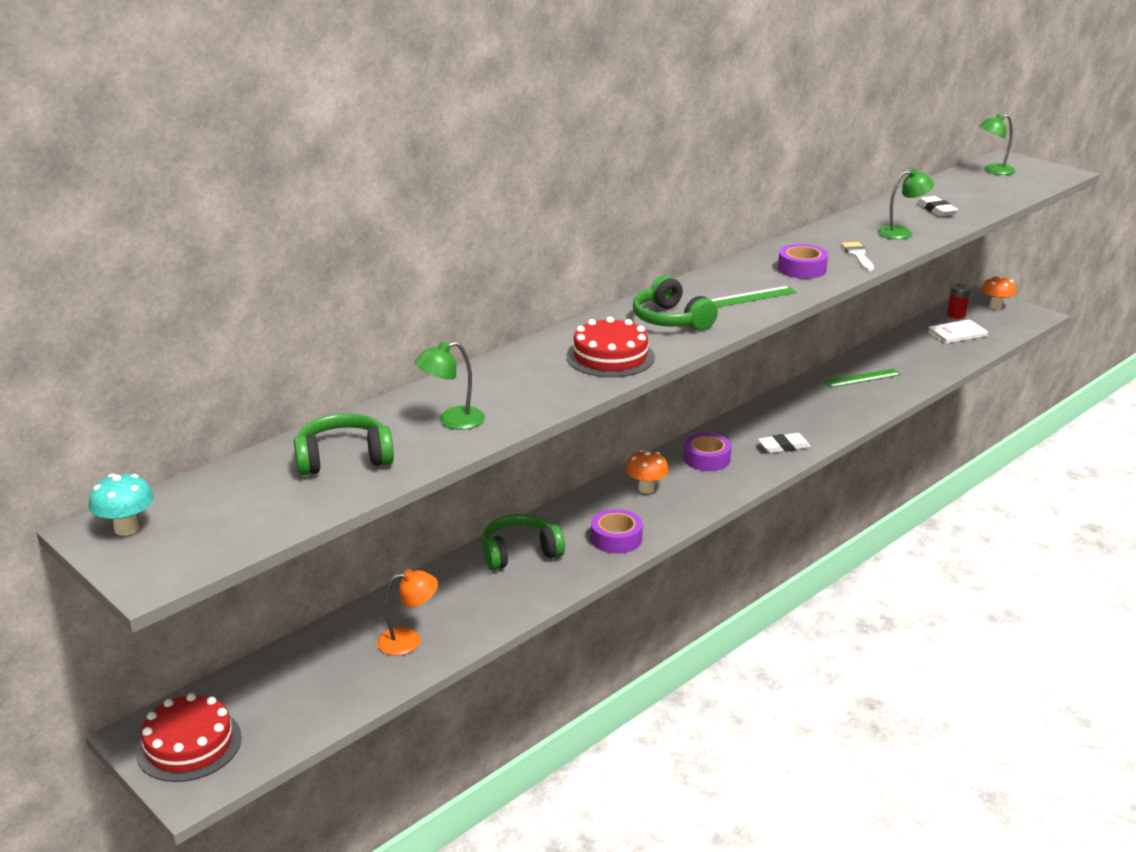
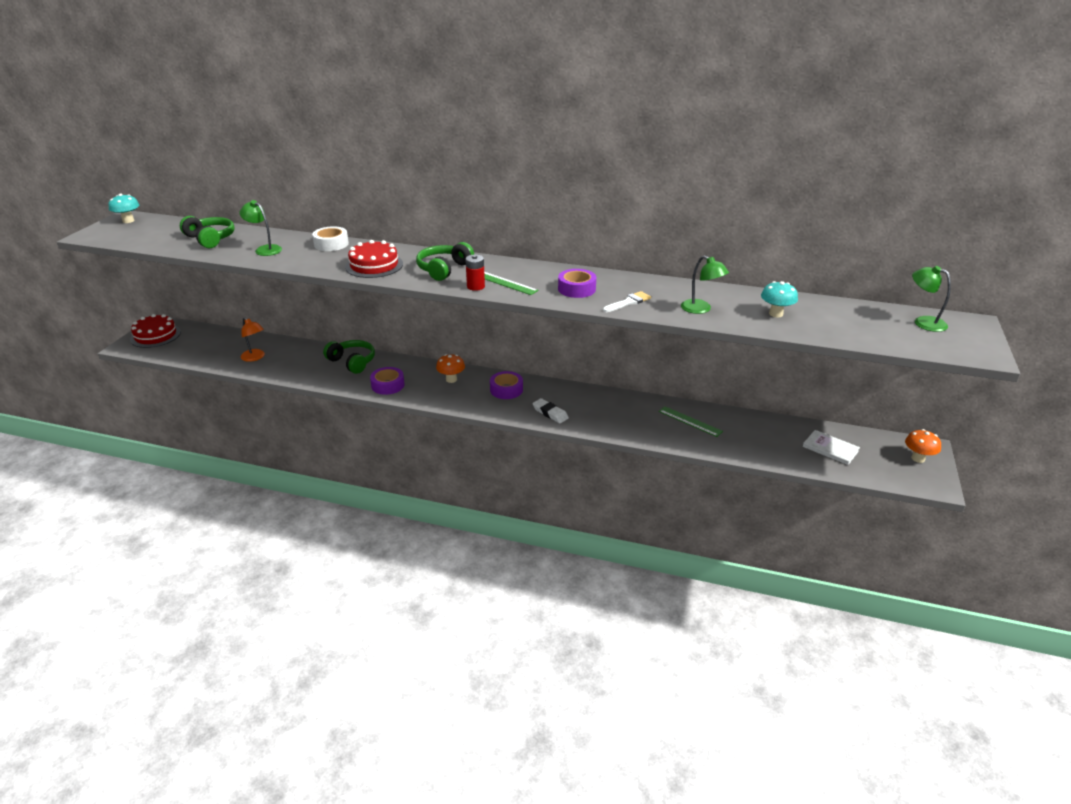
camera: 60 degrees right, 5 degrees up
(494, 371) = (331, 244): none -> white tape
(936, 210) = (776, 314): white eraser -> turquoise mushroom
(956, 315) = (867, 441): red battery -> red battery (475, 286)

